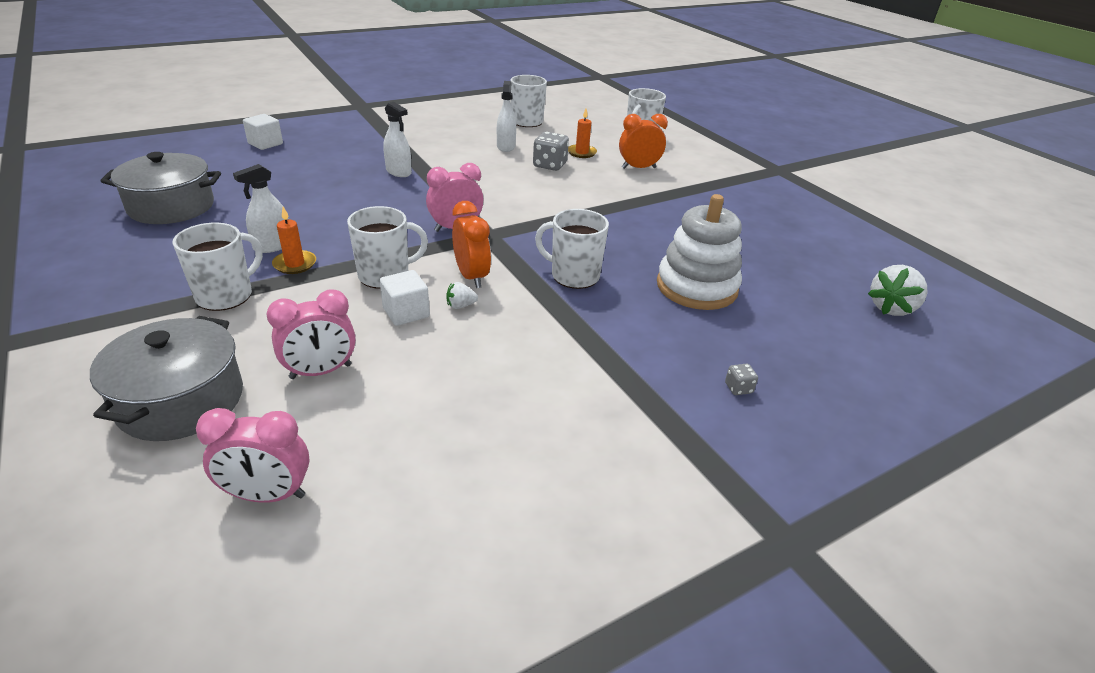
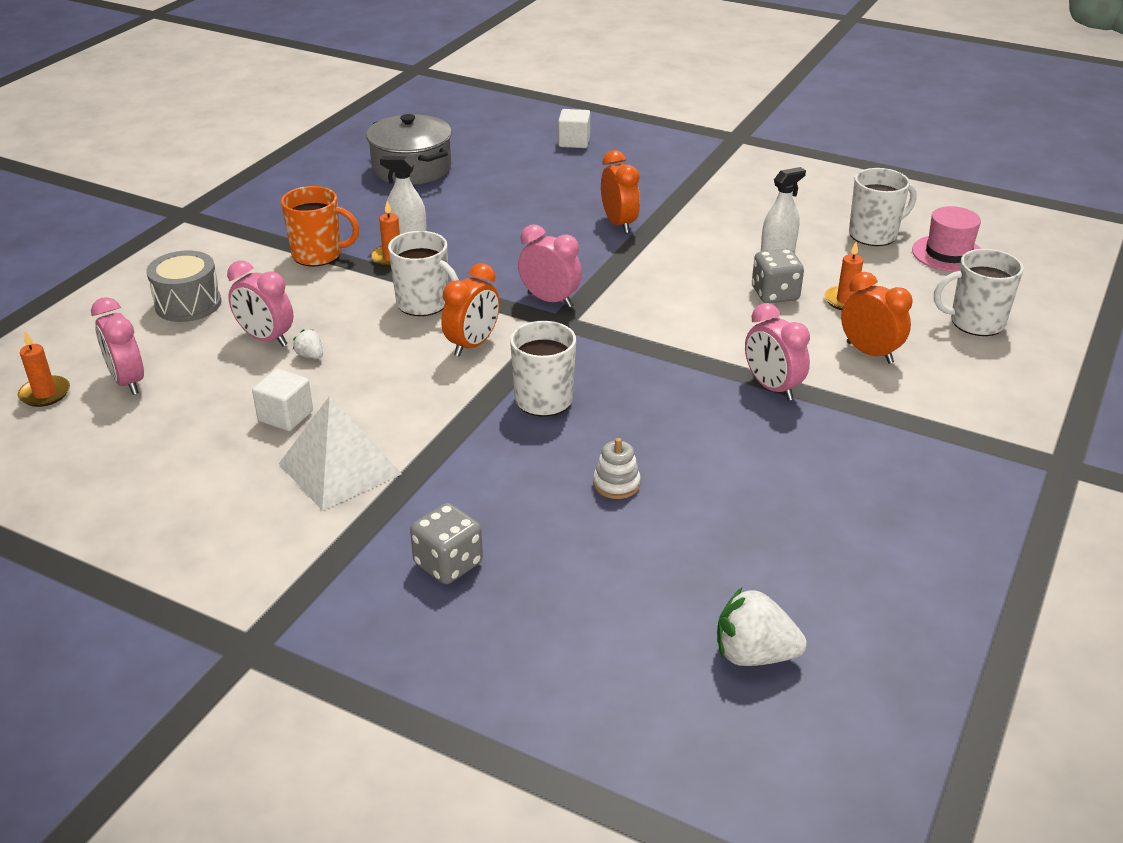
camera: 60 degrees right, 0 degrees up
(181, 400) = (188, 304): grey pot -> grey drum
(195, 582) = (45, 394): none -> orange candle
(226, 295) = (318, 255): white mug -> orange mug
(398, 172) = (619, 224): white spray bottle -> orange clock
(406, 313) = (379, 338): white cube -> white cube (285, 416)
(460, 306) = (419, 359): white strawberry -> white strawberry (310, 356)
(571, 116) = (948, 254): none -> pink hat
(571, 399) = (339, 468): none -> white pyramid
(643, 203) = (772, 388): none -> pink clock
(696, 287) = (616, 484): white stacking toy -> white stacking toy, size x0.44
(738, 388) = (448, 563): grey dice -> grey dice, size x2.01

